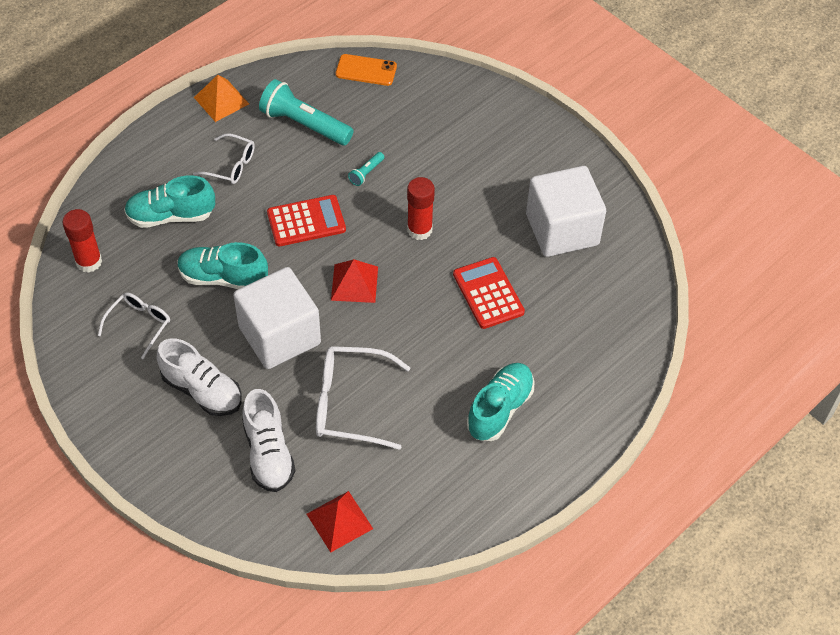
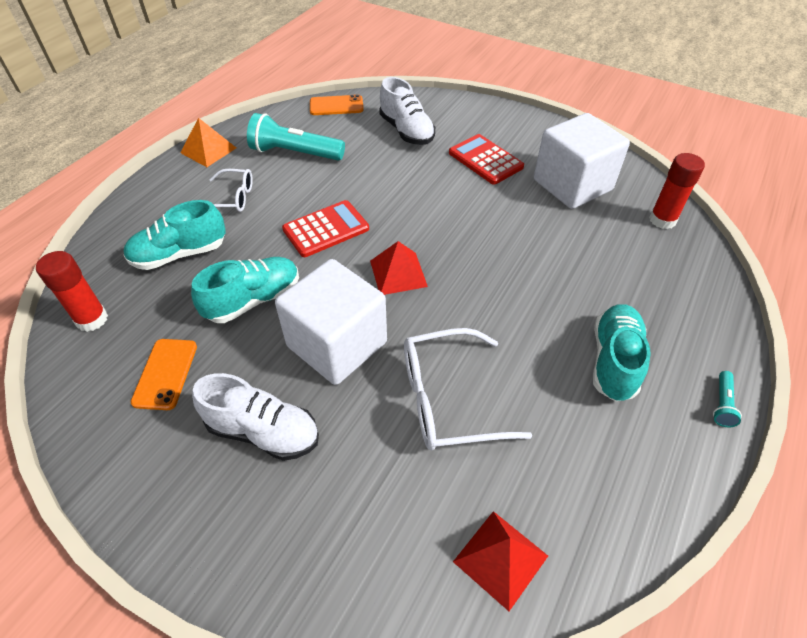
camera: 15 degrees left, 5 degrees down
(139, 325) = (165, 374): white glasses -> orange phone
(223, 277) = (253, 300): turquoise shoe -> turquoise shoe turned 150 degrees clockwise
(268, 453) = (372, 490): white shoe -> white shoe (406, 131)
(366, 173) = (369, 178): turquoise flashlight -> turquoise flashlight (722, 404)
(419, 230) = (441, 213): red glue stick -> red glue stick (662, 220)
(488, 293) = (536, 252): red calculator -> red calculator (485, 160)

